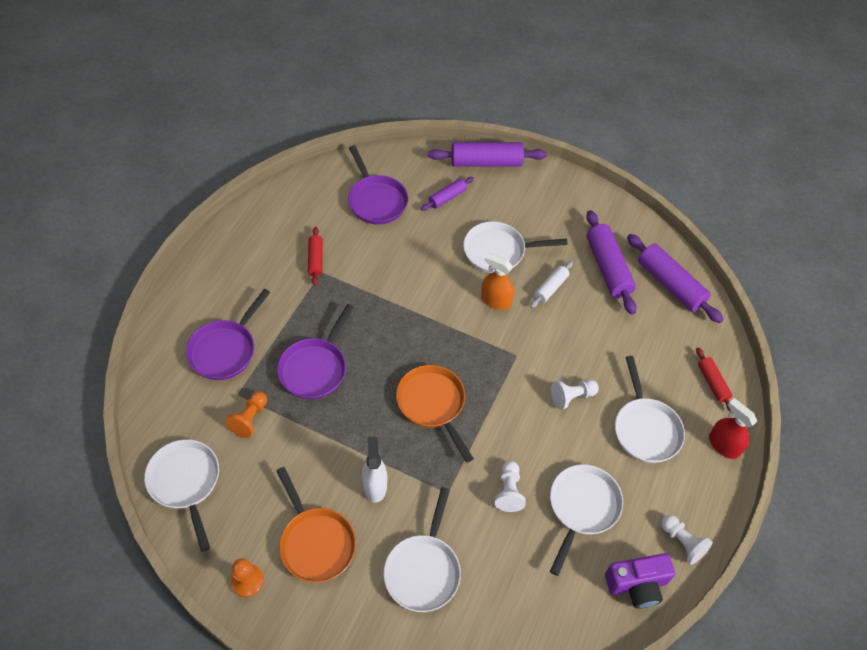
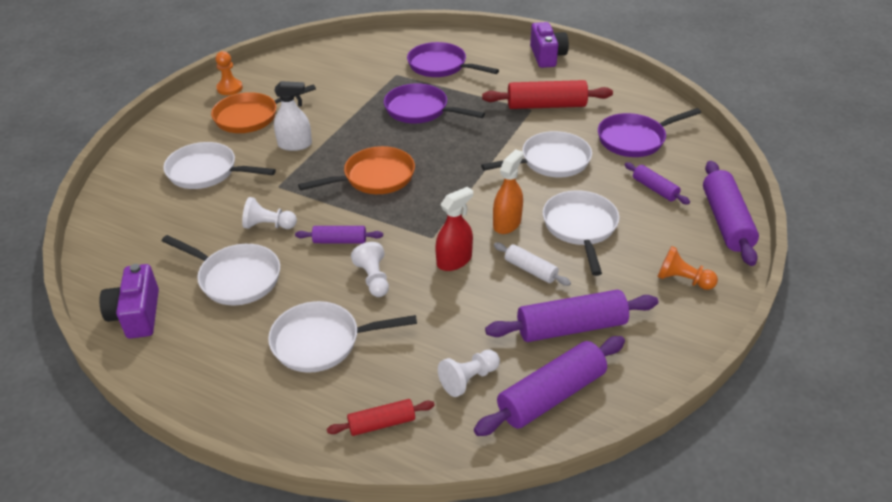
camera: 95 degrees right, 15 degrees down
(185, 482) = (319, 58): white pan -> white pan (551, 161)
(218, 251) = (547, 56): none -> purple camera
(250, 419) = (371, 81): orange pawn -> orange pawn (682, 280)
(315, 259) = (546, 105): red rolling pin -> red rolling pin, size x1.80
(526, 427) = (340, 241): none -> purple rolling pin
(682, 542) = (169, 360): white pawn -> white pawn (468, 379)
(723, 445) = (285, 421): red spray bottle -> red spray bottle (454, 260)

